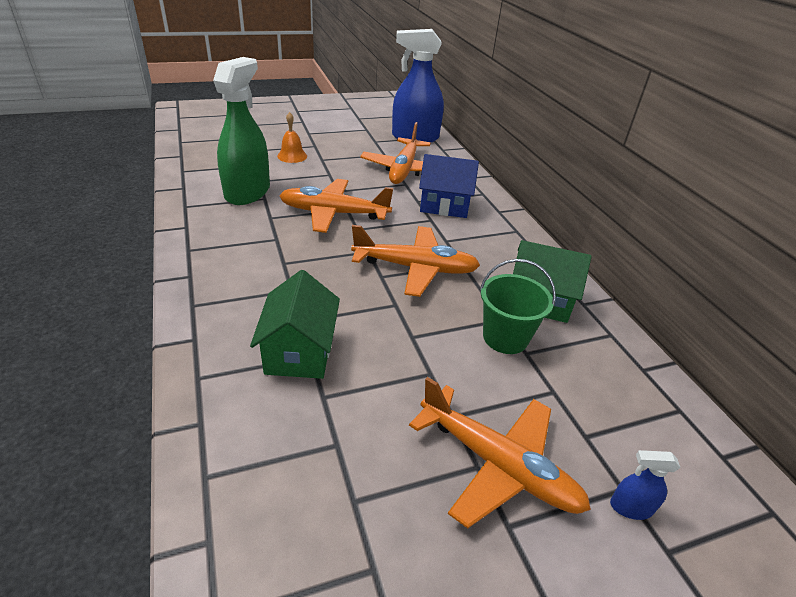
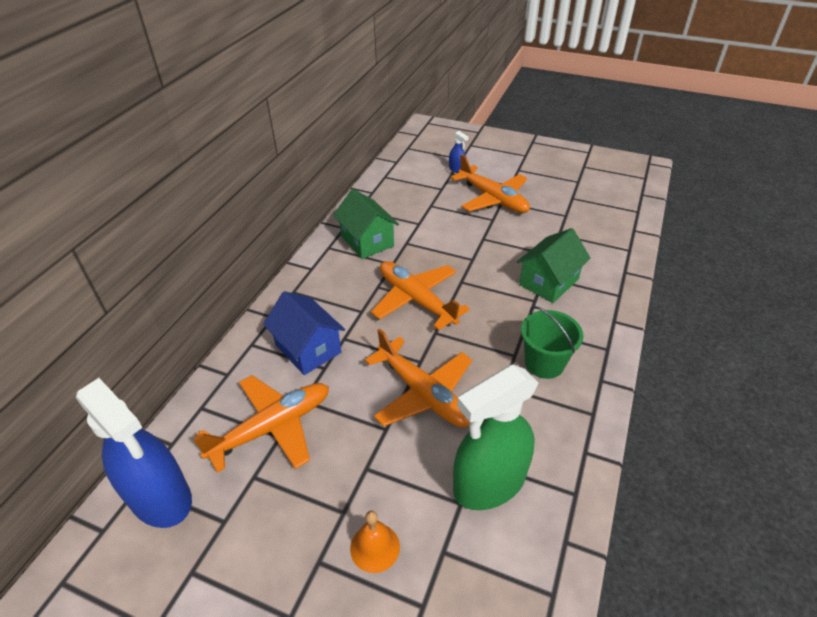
camera: 135 degrees left, 5 degrees up
(497, 464) = (493, 198): orange plane -> orange plane turned 150 degrees clockwise
(505, 337) = (419, 234): green bucket -> green bucket (544, 363)

